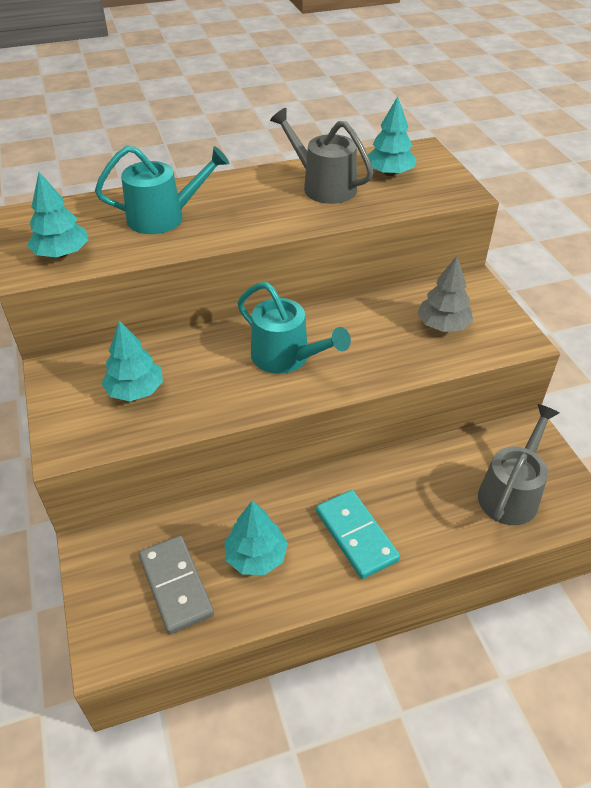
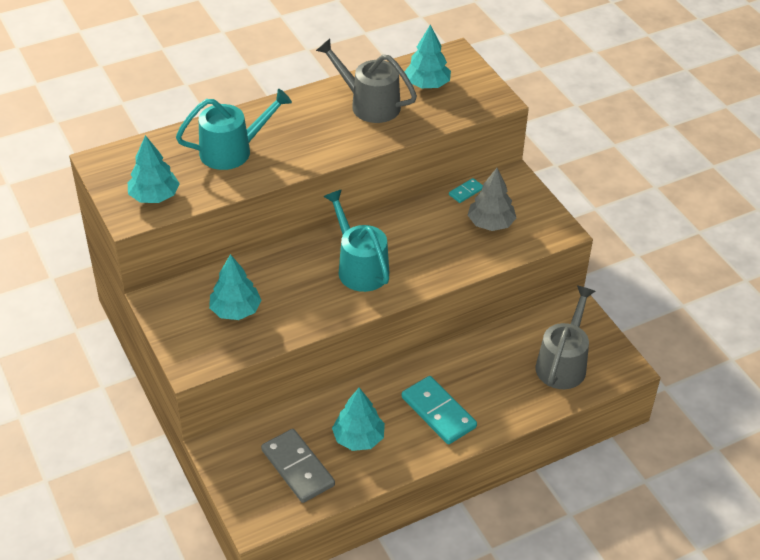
camera: 10 degrees left, 0 degrees up
(286, 357) = (359, 267): turquoise watering can -> turquoise watering can turned 150 degrees counterclockwise
(419, 291) = (466, 192): none -> turquoise domino

